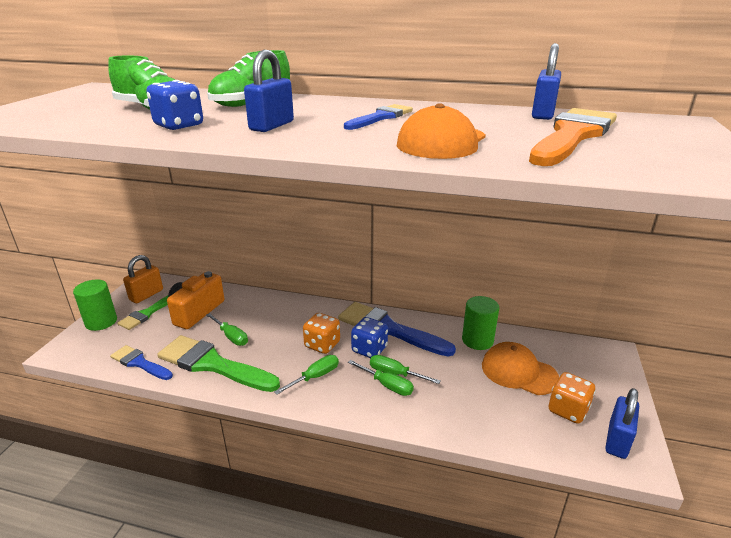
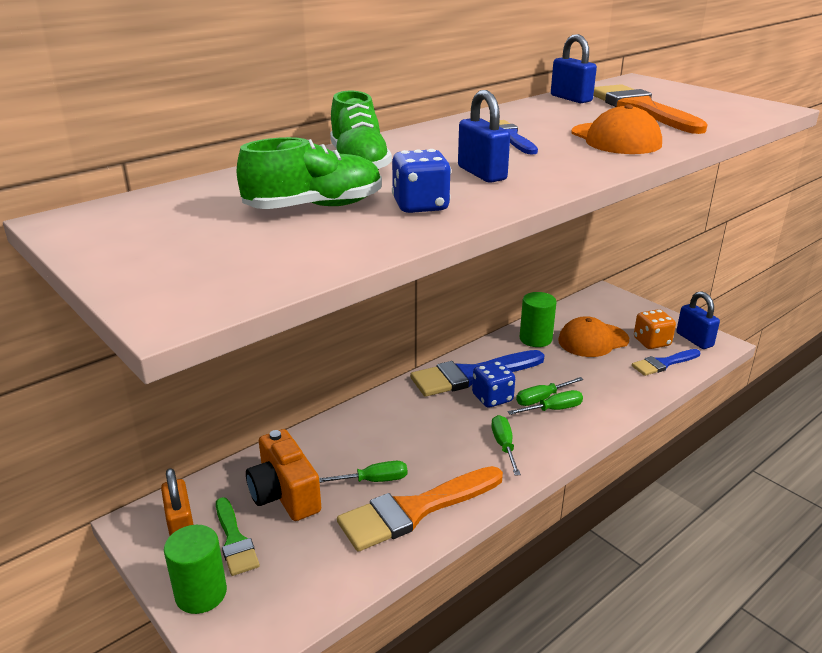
camera: 55 degrees left, 0 degrees up
(140, 363) = (350, 573): blue brush -> blue brush (663, 363)
(213, 364) = (415, 510): green brush -> orange brush
(322, 345) = (456, 423): orange dice -> none

